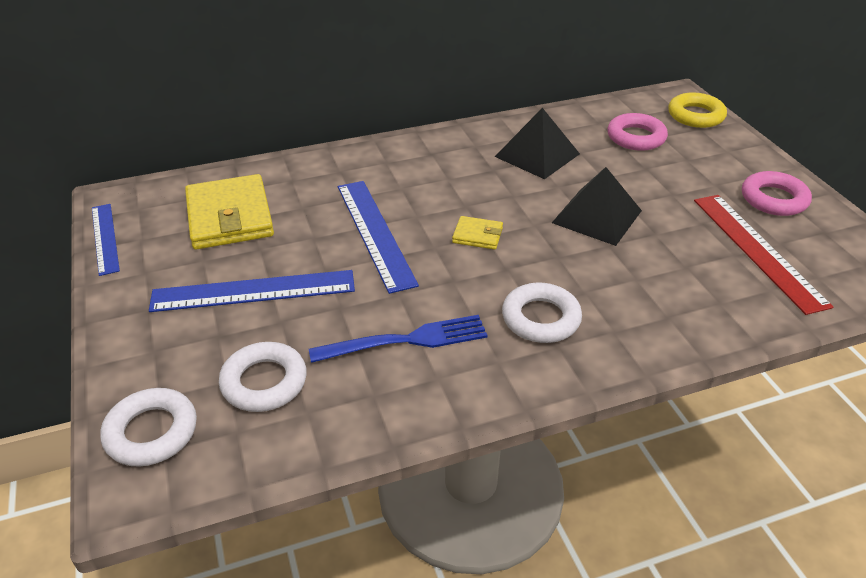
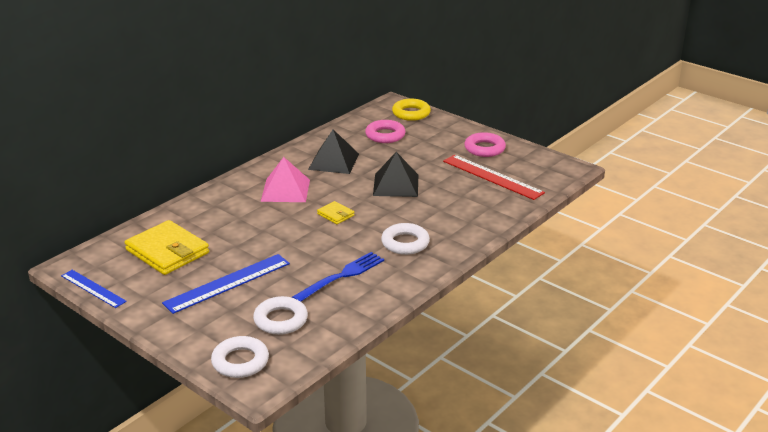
camera: 30 degrees left, 10 degrees down
(375, 233) = (272, 232): blue ruler -> none
(442, 177) = (285, 190): none -> pink pyramid
(477, 235) = (335, 214): yellow wallet -> yellow wallet turned 60 degrees clockwise

